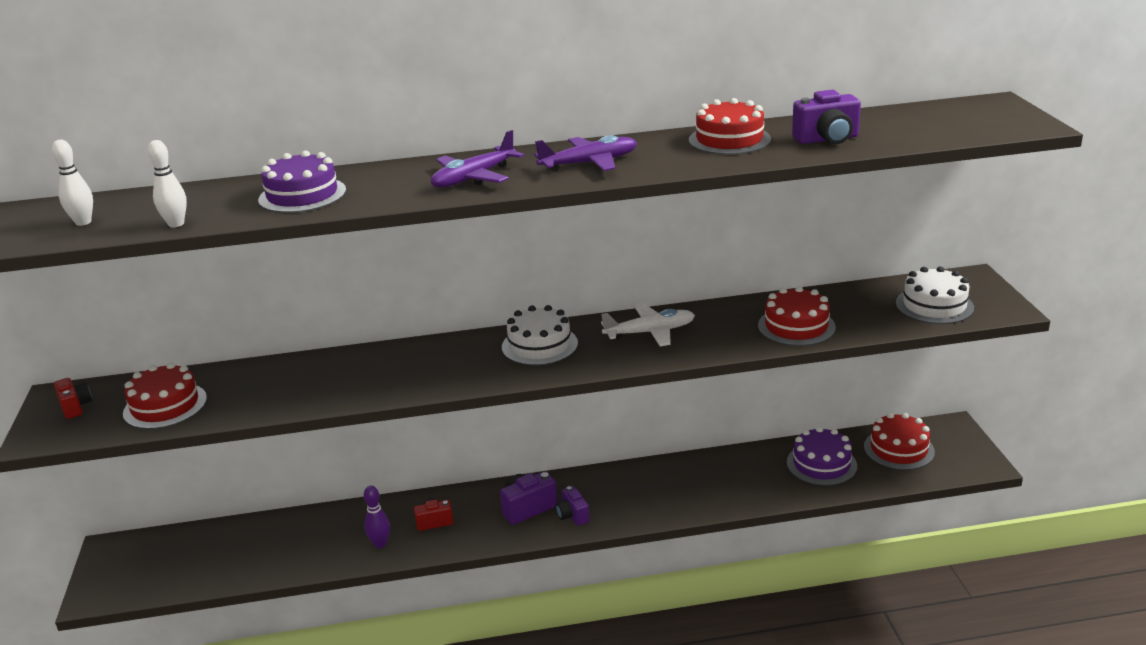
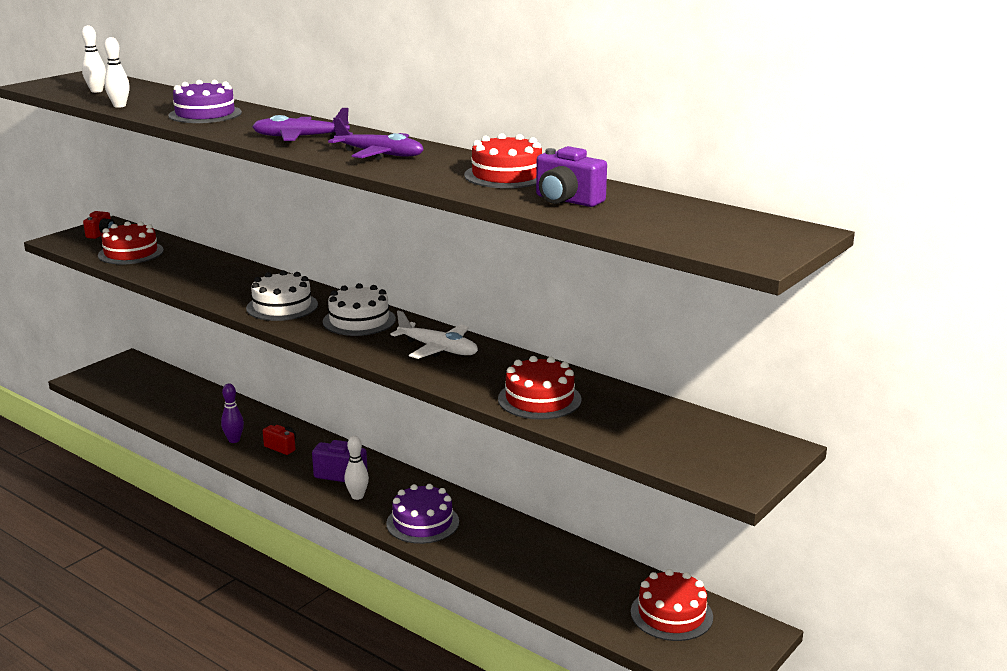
camera: 45 degrees right, 5 degrees down
(572, 515) = (357, 496): purple camera -> white bowling pin
(821, 464) = (585, 581): purple cake -> purple cake (422, 522)
(934, 305) = (684, 446): white cake -> white cake (282, 306)

